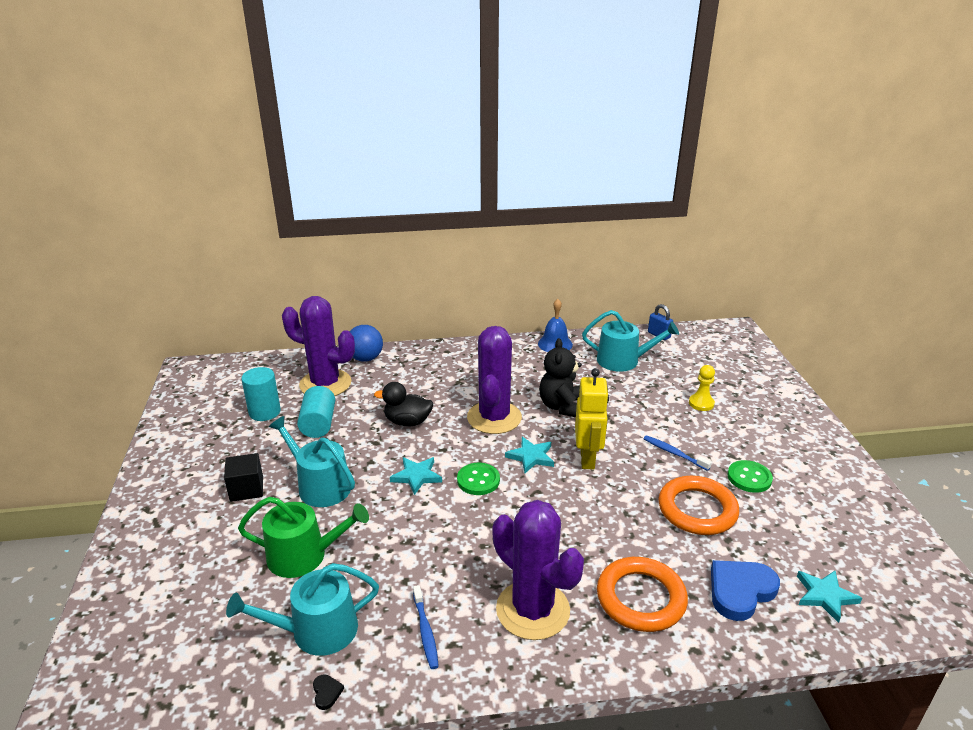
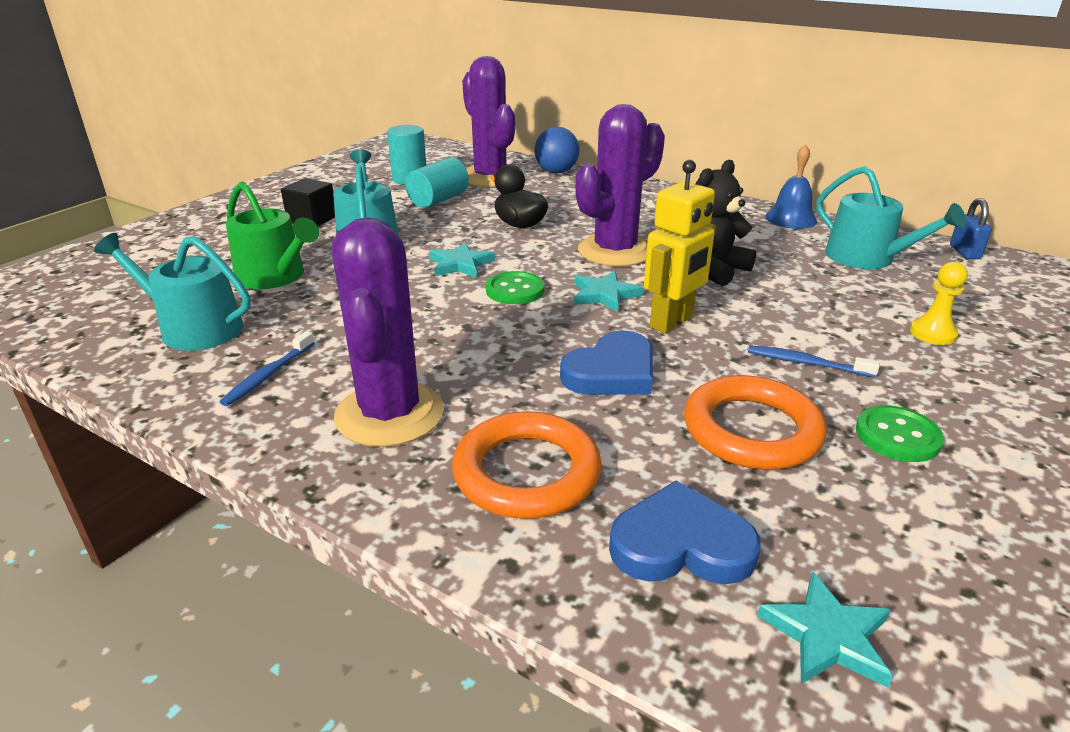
camera: 40 degrees right, 0 degrees up
(326, 693) = (125, 372): black heart -> none
(601, 511) = (612, 372): none -> blue heart
(674, 453) = (806, 363): blue toothbrush -> blue toothbrush turned 60 degrees counterclockwise

